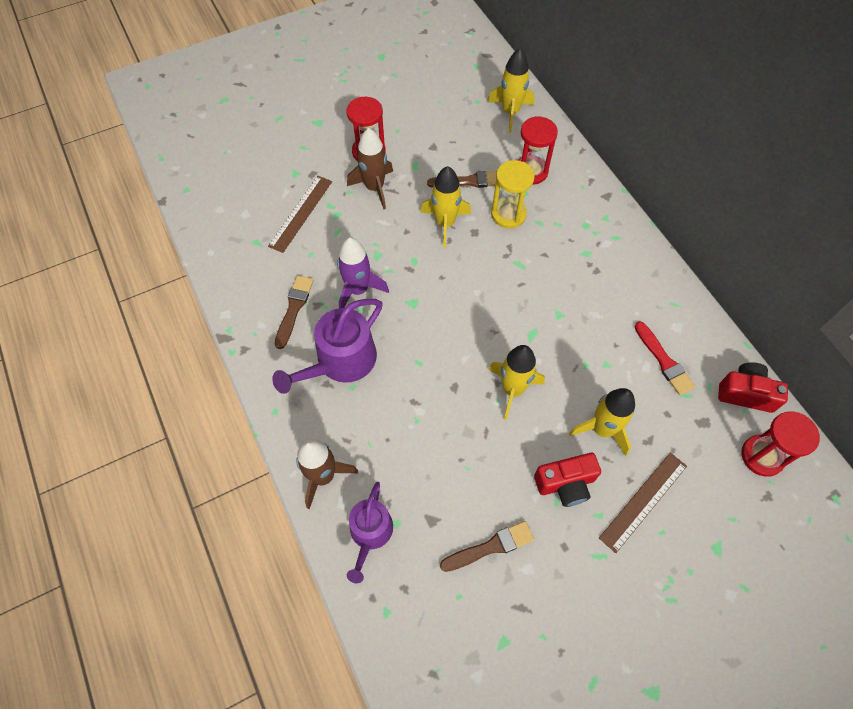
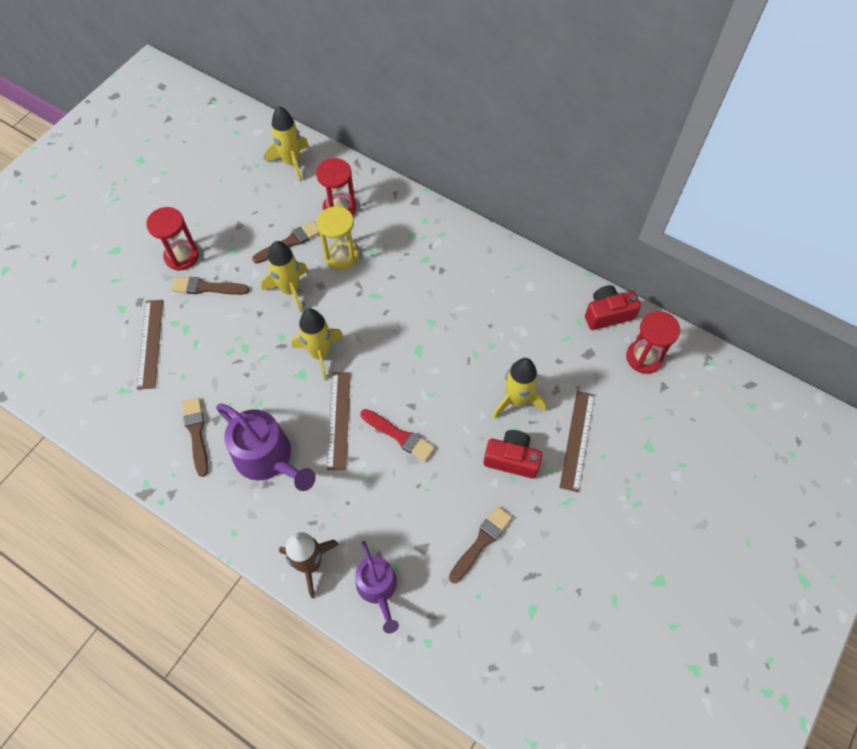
camera: 30 degrees left, 0 degrees up
(341, 361) = (267, 458): purple watering can -> purple watering can turned 60 degrees counterclockwise
(358, 290) = (246, 387): purple rocket -> none
(374, 188) = (207, 287): brown rocket -> brown brush
(422, 360) = (339, 420): none -> brown ruler
(512, 390) = (428, 405): yellow rocket -> yellow rocket (320, 354)
(565, 484) = (512, 459): red camera -> red camera turned 120 degrees counterclockwise
(664, 361) = (534, 319): red brush -> red brush (399, 436)

